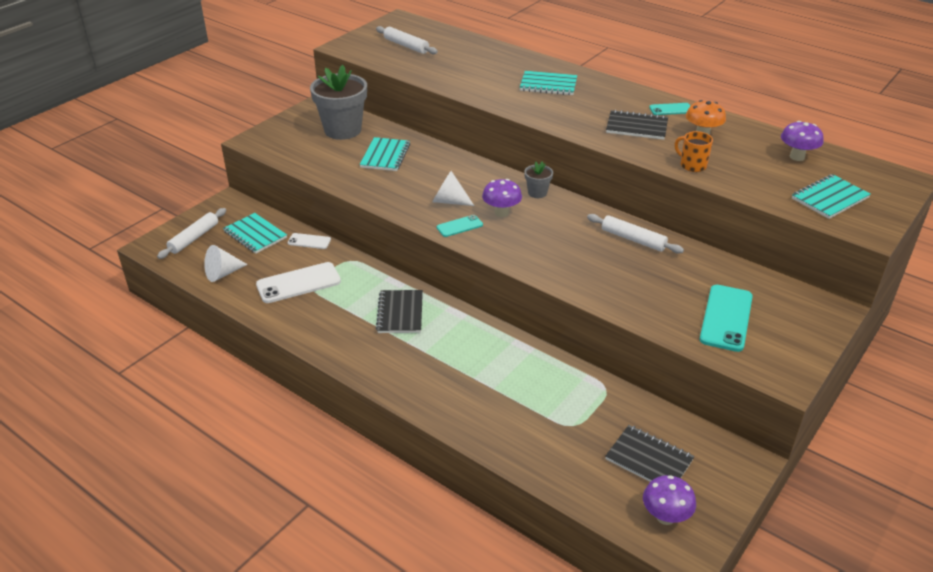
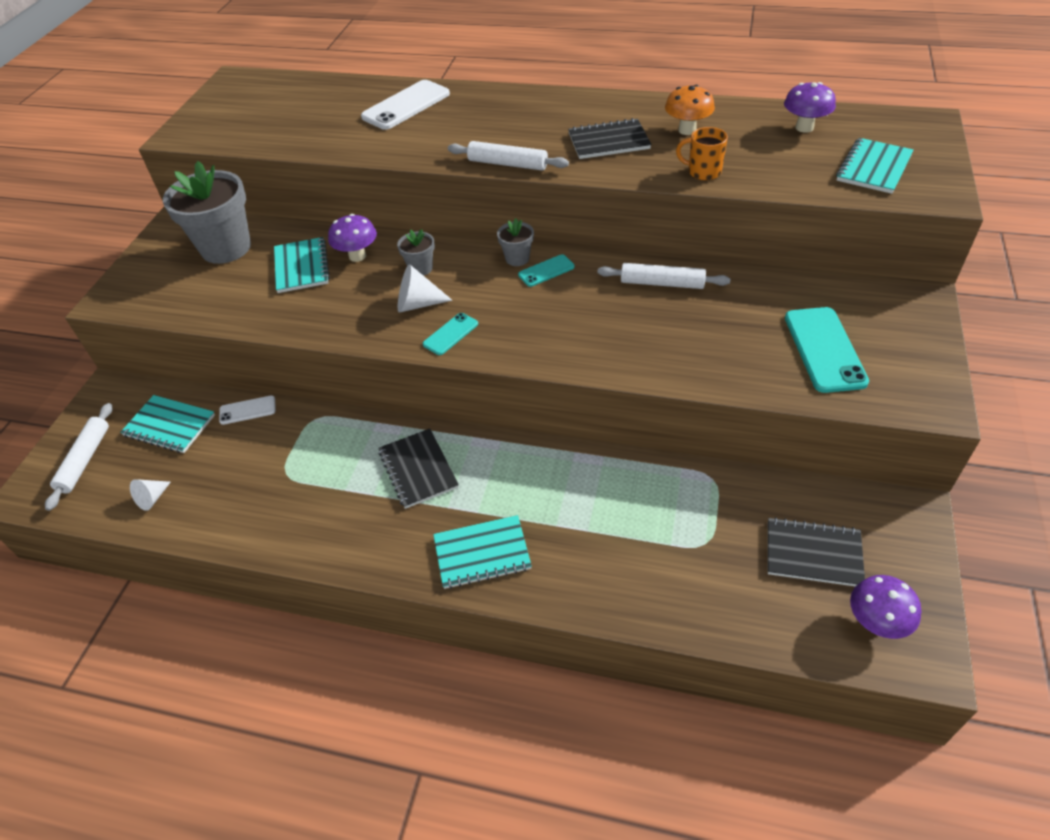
camera: 20 degrees left, 10 degrees up
(223, 273) = (152, 498): white cone -> white cone, size x0.65
(298, 283) = (264, 475): white phone -> white phone (406, 105)
(406, 46) = (262, 112): white rolling pin -> white rolling pin (507, 164)
(465, 180) = (420, 268): none -> grey flower pot
(501, 213) = (490, 298): purple mushroom -> purple mushroom (357, 256)
(548, 85) = (471, 116): turquoise notebook -> turquoise notebook (482, 553)
(671, 109) = (631, 108): turquoise phone -> turquoise phone (546, 271)

